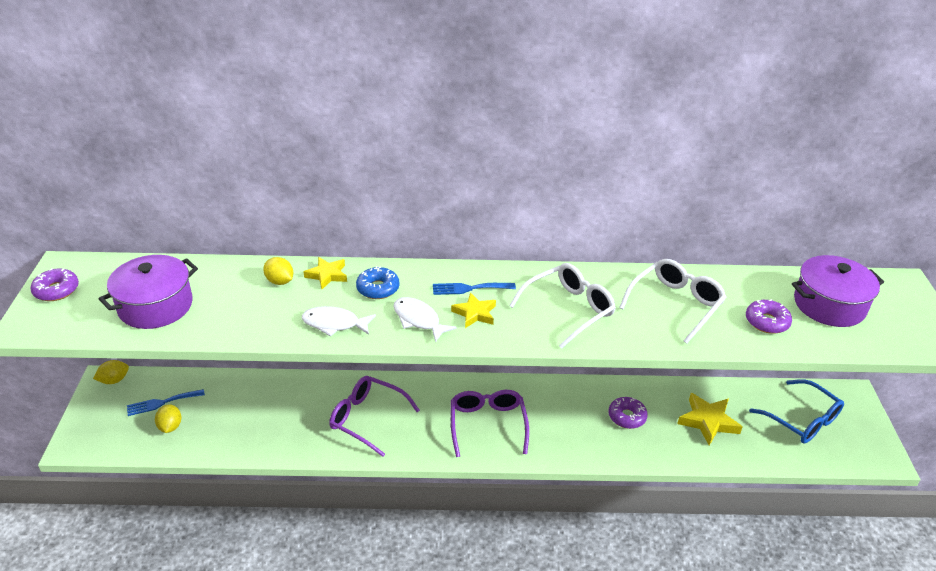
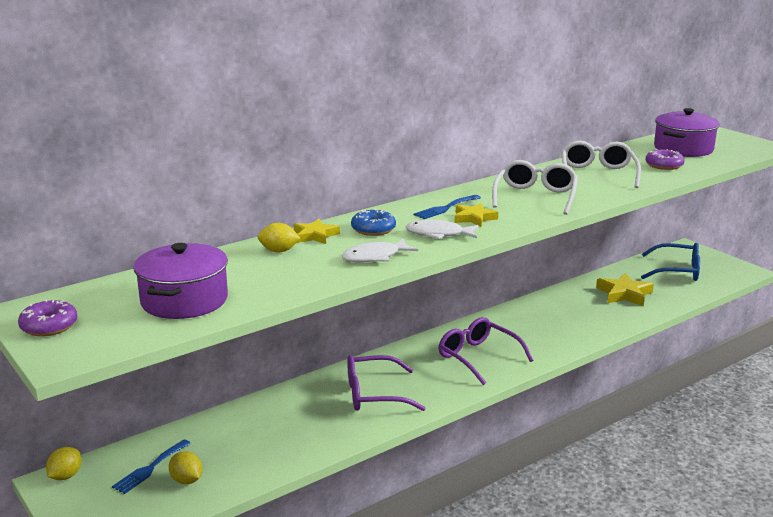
camera: 35 degrees left, 15 degrees down
(627, 417) = (569, 312): purple donut -> none

